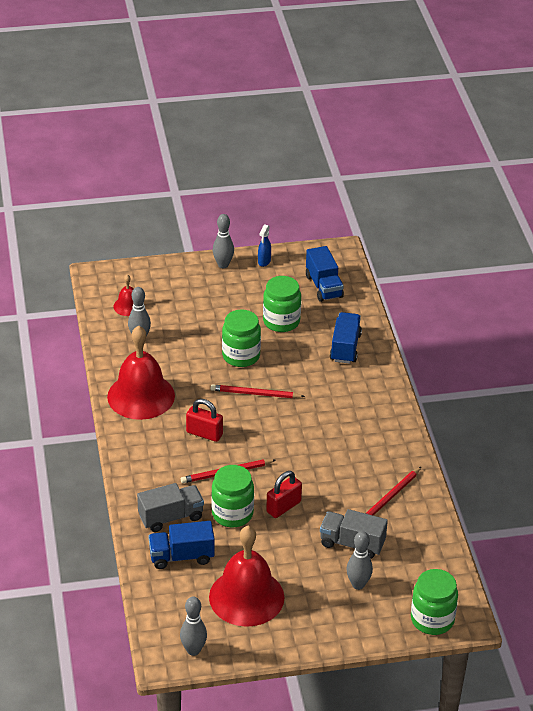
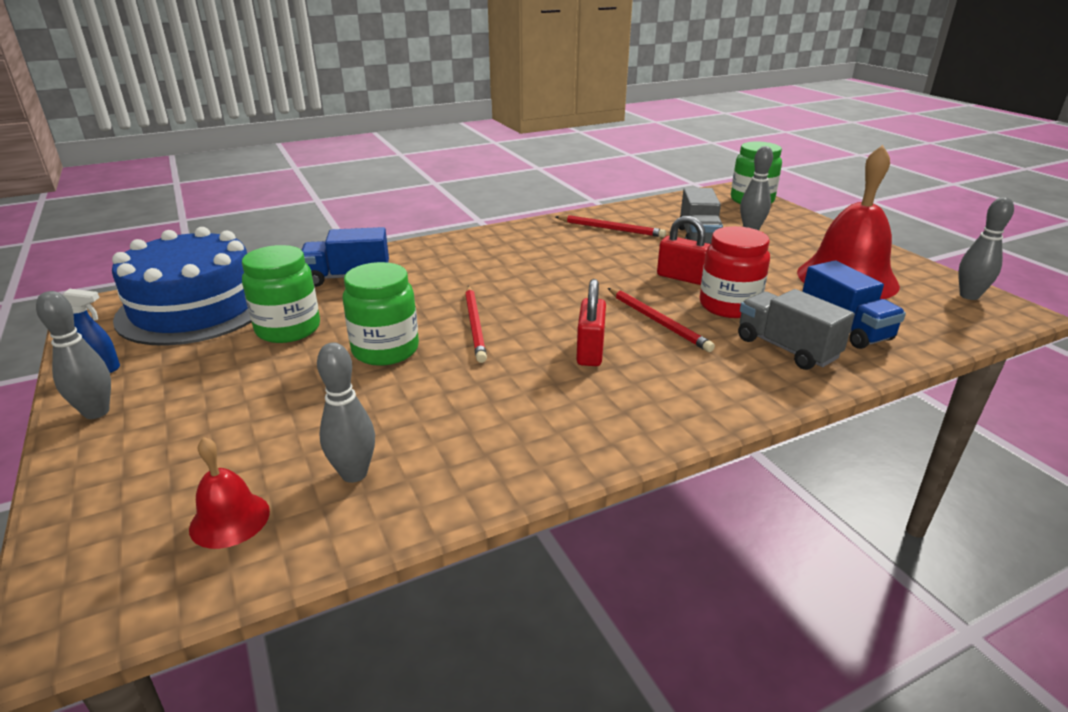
camera: 105 degrees left, 10 degrees down
(141, 396) = (534, 433): red bell -> none
(232, 514) = (729, 306): green jar -> red jar
(323, 286) = (195, 308): blue truck -> blue cake

